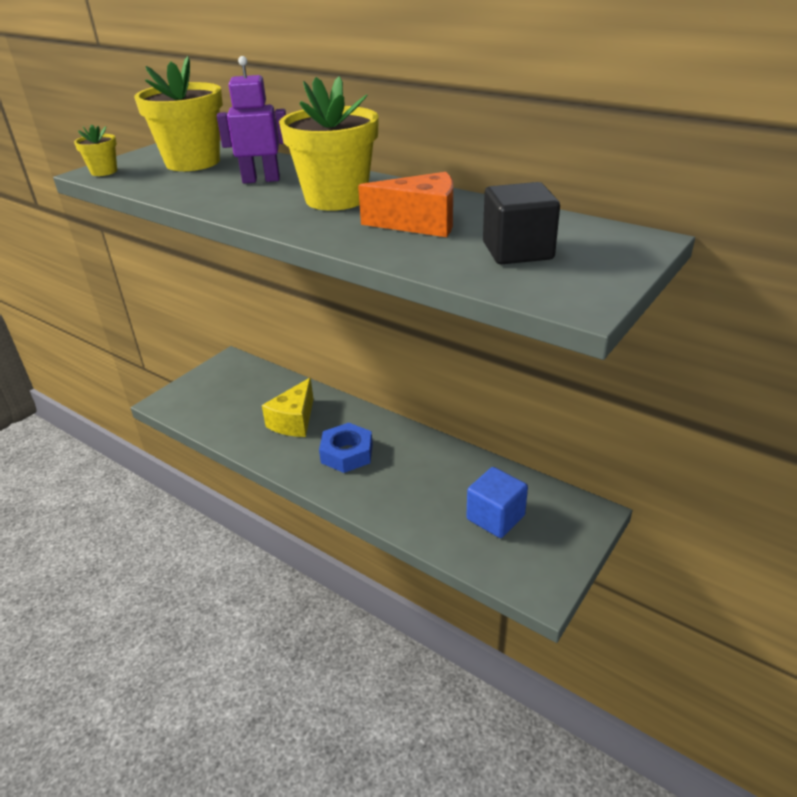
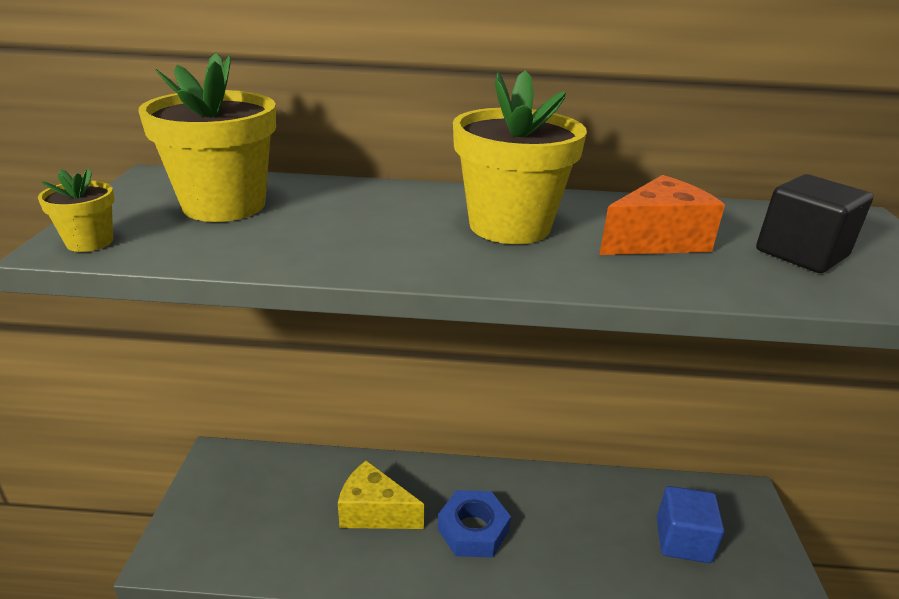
camera: 35 degrees left, 5 degrees down
(261, 180) = (370, 216): purple robot -> none
(294, 421) = (374, 512): yellow cheese -> yellow cheese turned 120 degrees clockwise

